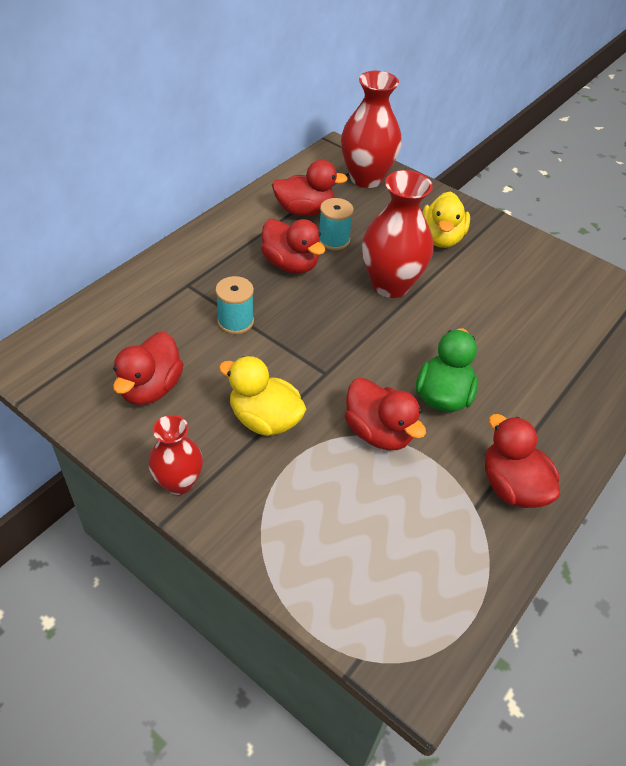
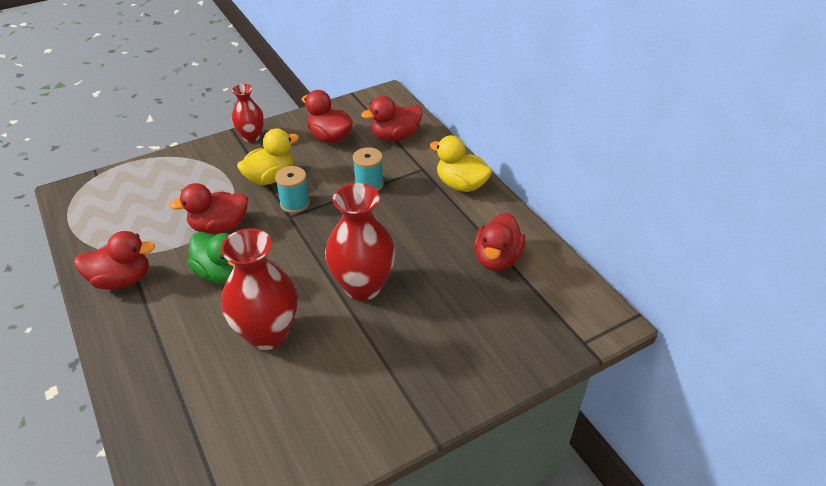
camera: 115 degrees right, 5 degrees down
(290, 264) = (421, 229): red duck -> red duck (395, 136)
(333, 240) = (443, 266): turquoise spool -> turquoise spool (295, 203)
(366, 178) = (543, 327): red vase -> red vase (267, 334)
(441, 238) = (412, 354): yellow duck -> yellow duck (461, 185)

